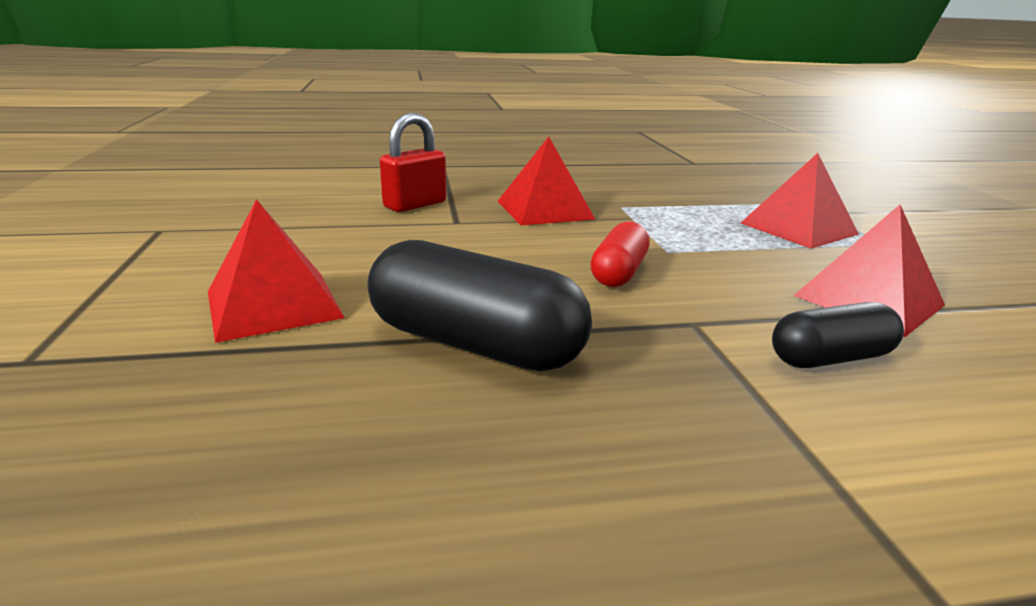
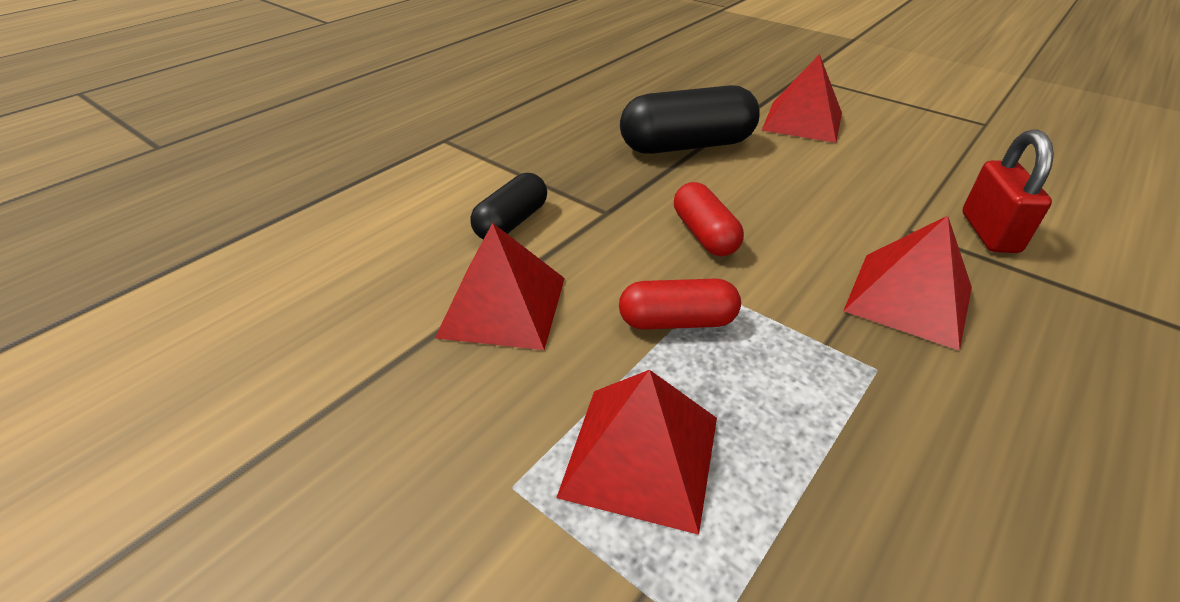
camera: 140 degrees right, 15 degrees up
(717, 249) = (677, 321): none -> red capsule

